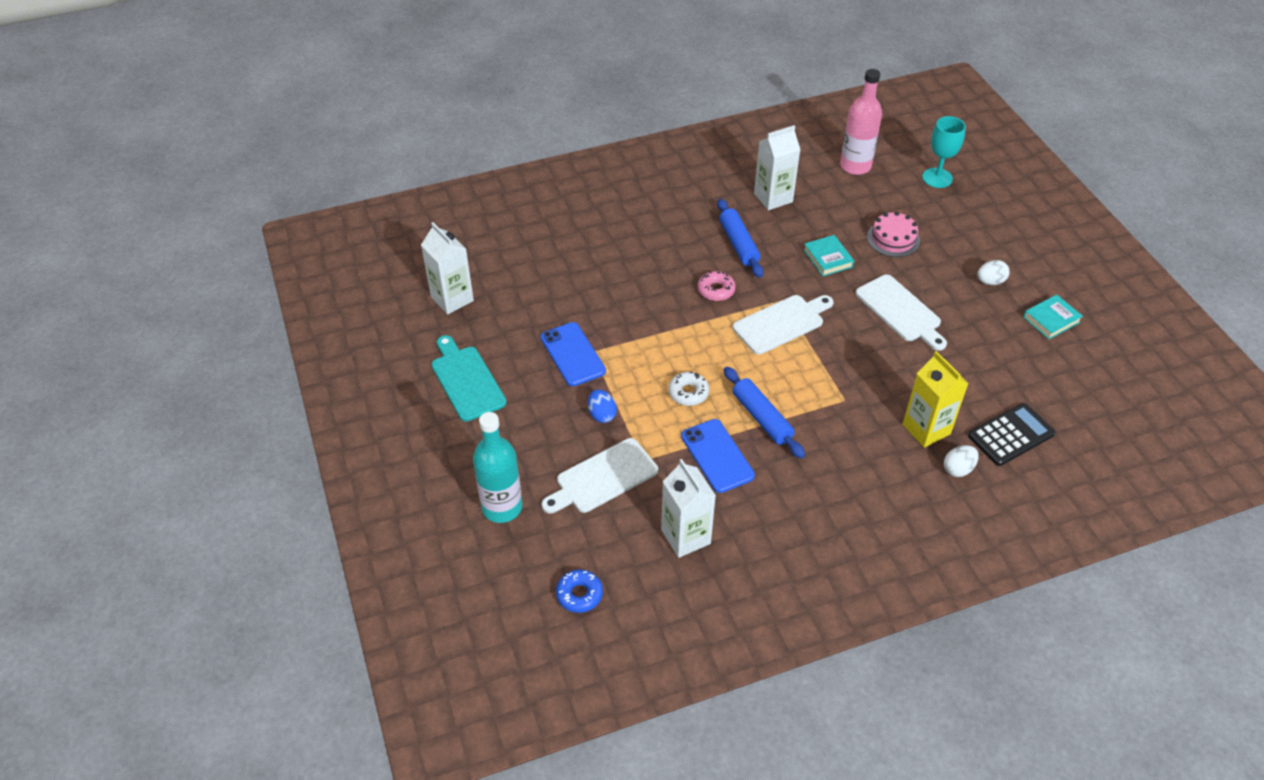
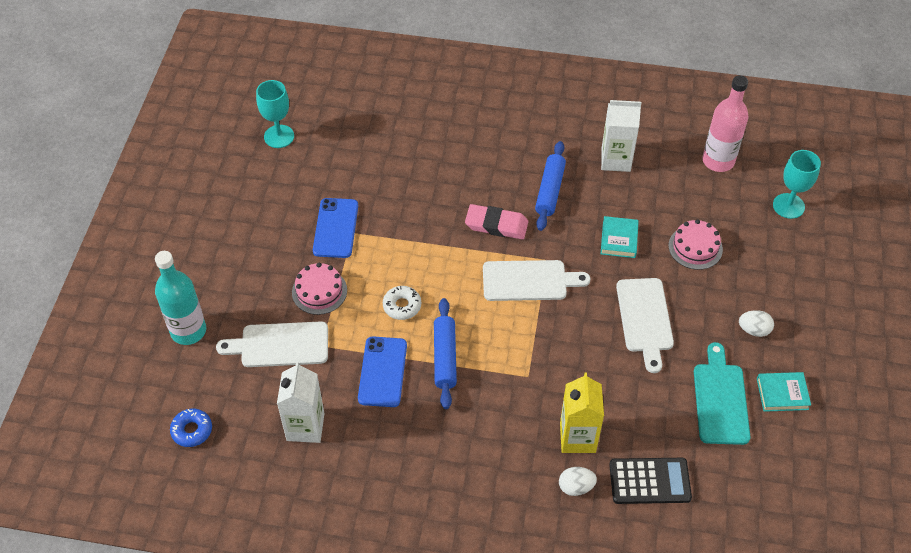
camera: 30 degrees right, 5 degrees up
(452, 299) = (279, 136): white carton -> turquoise goblet
(466, 380) = (239, 212): turquoise cutting board -> turquoise cutting board (720, 399)
(602, 414) = (319, 291): blue egg -> pink cake
(716, 290) = (496, 225): pink donut -> pink eraser

